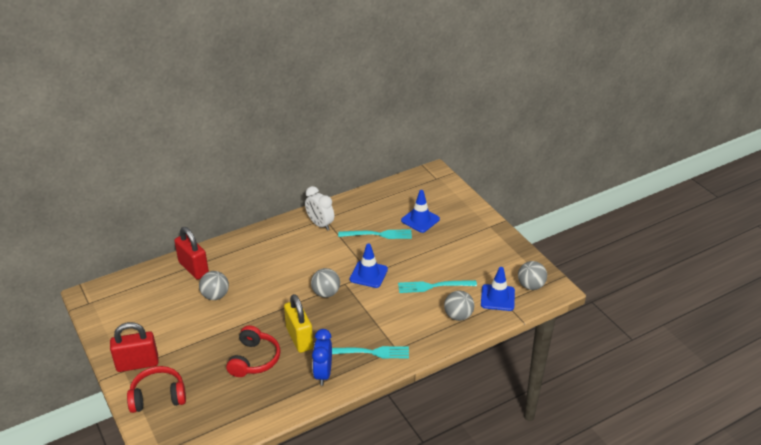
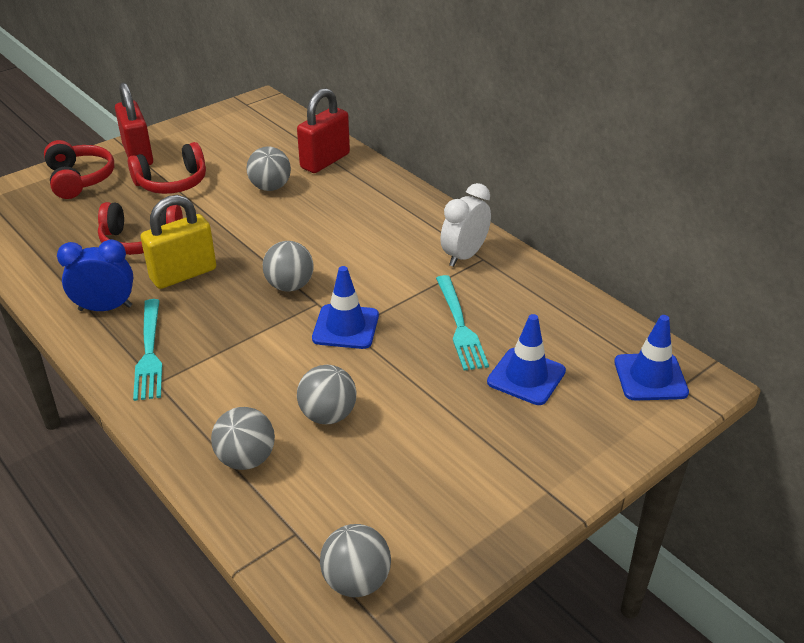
camera: 80 degrees right, 0 degrees up
(187, 344) = (172, 183): none -> red headphones
(433, 286) = (328, 415): turquoise fork -> grey ball
(497, 298) = (307, 520): blue traffic cone -> blue traffic cone (650, 377)

